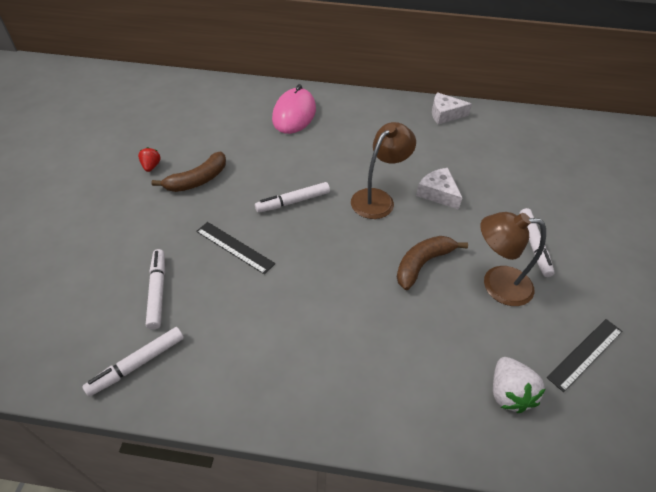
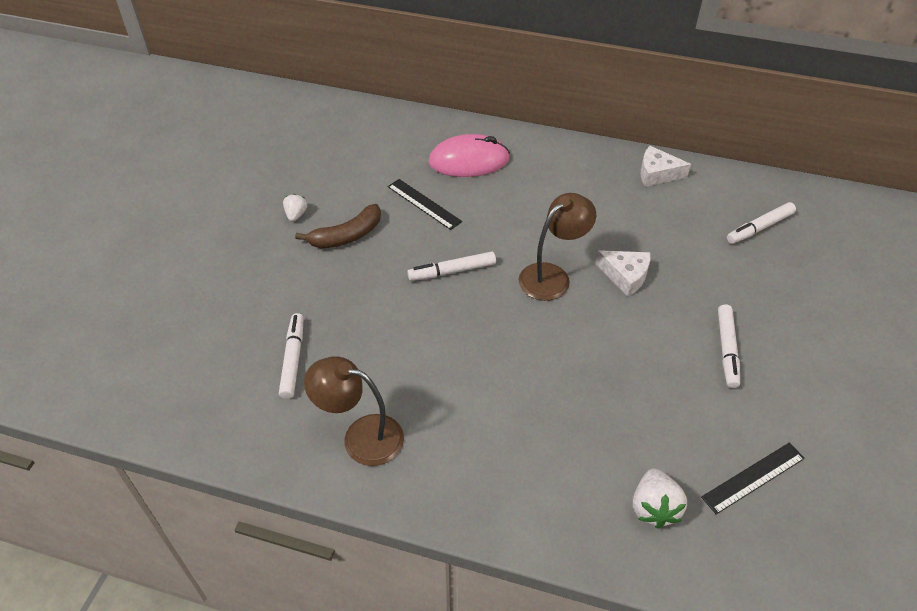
camera: 10 degrees right, 0 degrees up
(137, 364) = (267, 432): white marker -> white marker (759, 228)
(151, 166) = (296, 215): red strawberry -> white strawberry
(235, 247) = (380, 318): black ruler -> black ruler (424, 204)
(294, 114) = (469, 161): pink mouse -> pink mouse turned 60 degrees clockwise
(422, 264) = (589, 358): brown banana -> none
(438, 193) = (625, 276): white cheese -> white cheese turned 150 degrees clockwise
(496, 284) = (670, 390): brown lamp -> brown lamp (361, 436)

